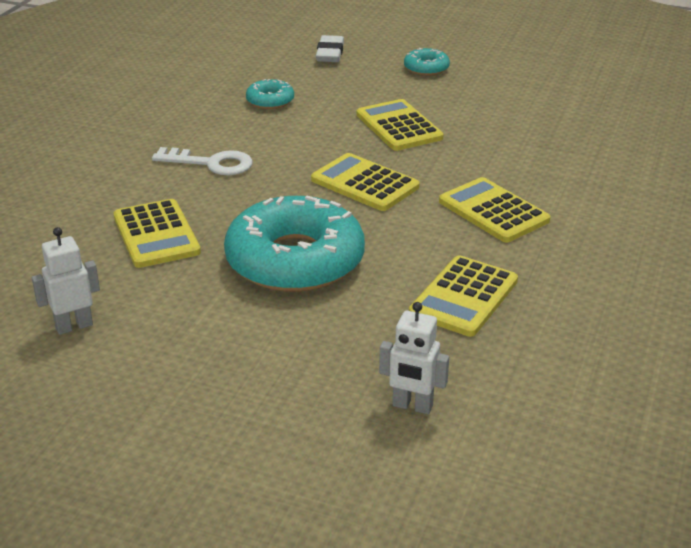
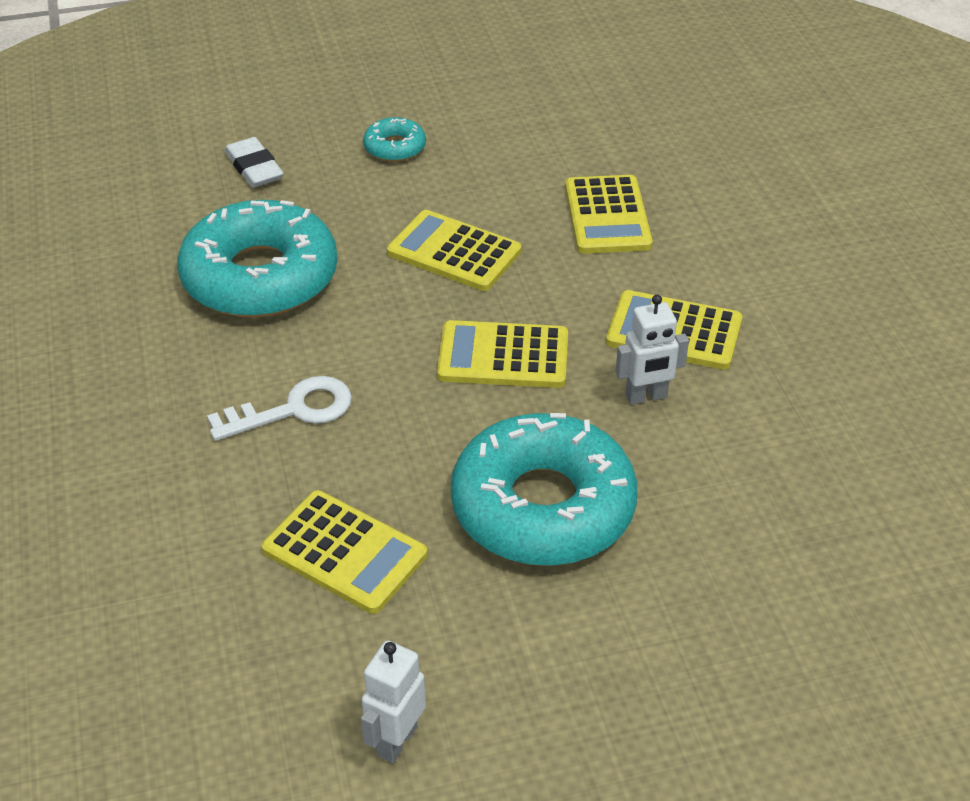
camera: 35 degrees left, 10 degrees up
(270, 101) = (260, 277): turquoise donut -> turquoise donut, size x2.27
(412, 406) = (851, 634): white robot -> white robot (646, 396)
(464, 297) = (760, 464): yellow calculator -> yellow calculator (607, 216)

